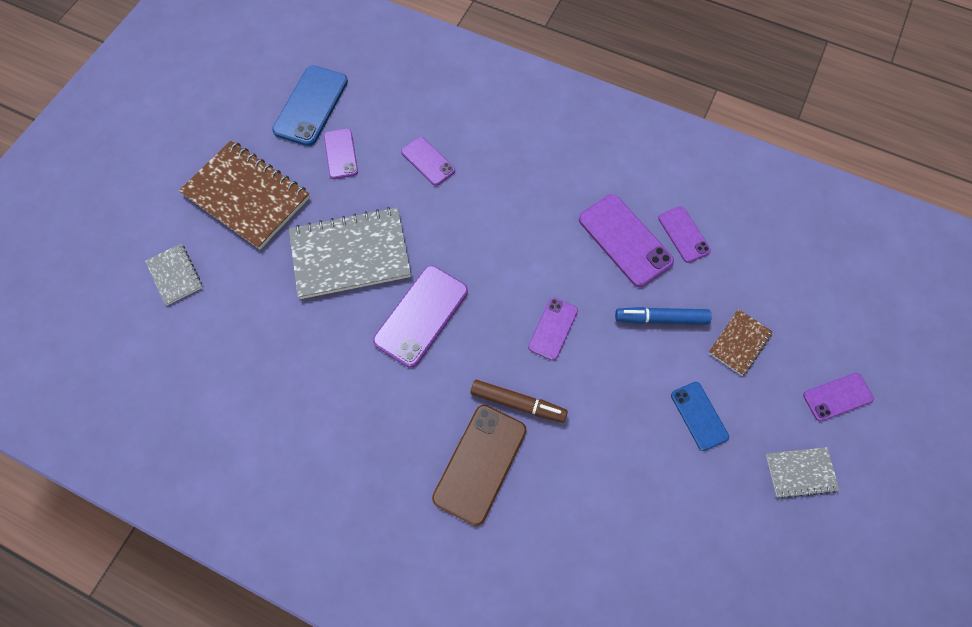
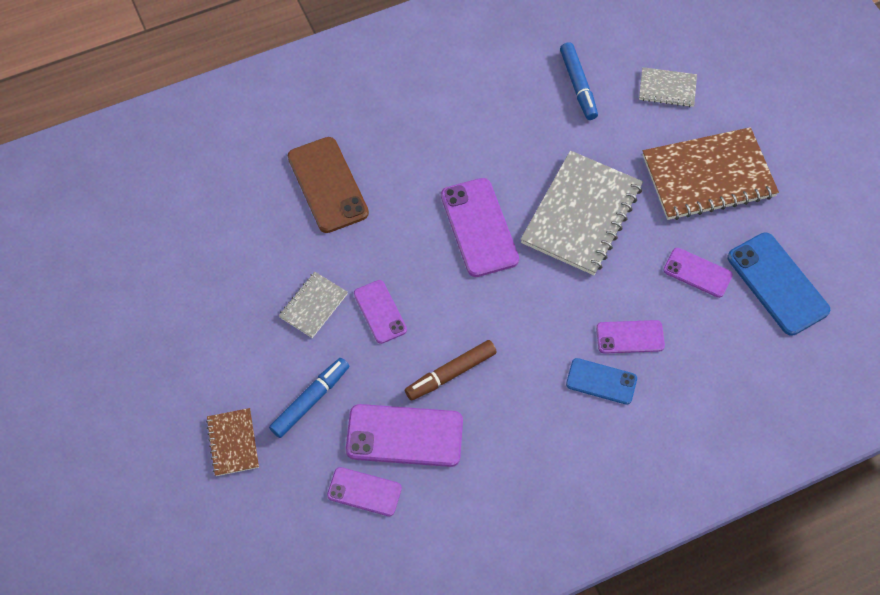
camera: 130 degrees right, 5 degrees down
(219, 343) = (578, 85): none -> blue marker
(518, 403) = (346, 241): brown marker -> brown marker (450, 373)
(699, 416) = (213, 357): blue phone -> blue phone (601, 381)
(800, 472) = (105, 390): grey notebook -> grey notebook (313, 305)
(837, 397) = (121, 476): purple phone -> none

